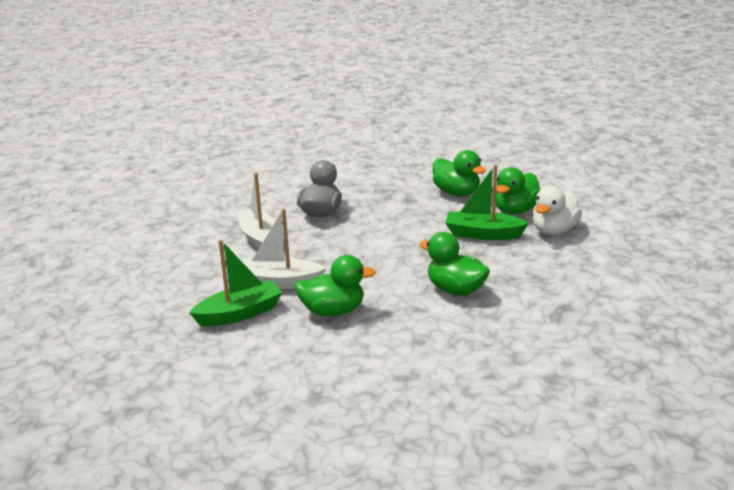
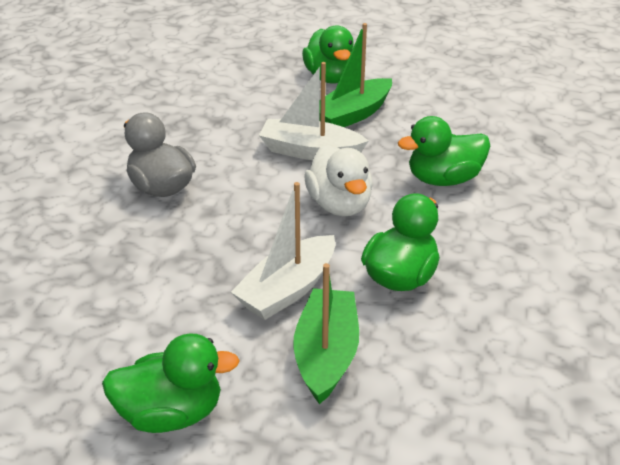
camera: 55 degrees left, 10 degrees up
(259, 238) = (157, 259): white boat -> white boat (310, 151)
(457, 193) = (247, 89): green duck -> green duck (171, 413)
(554, 230) = (395, 78): white duck -> white duck (339, 205)

